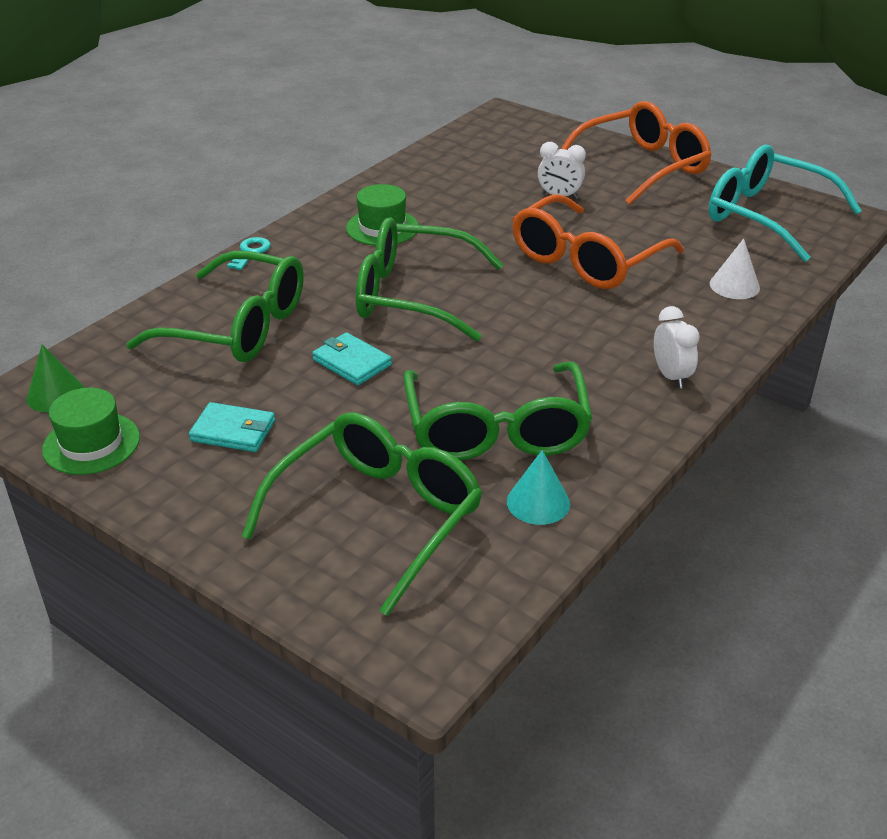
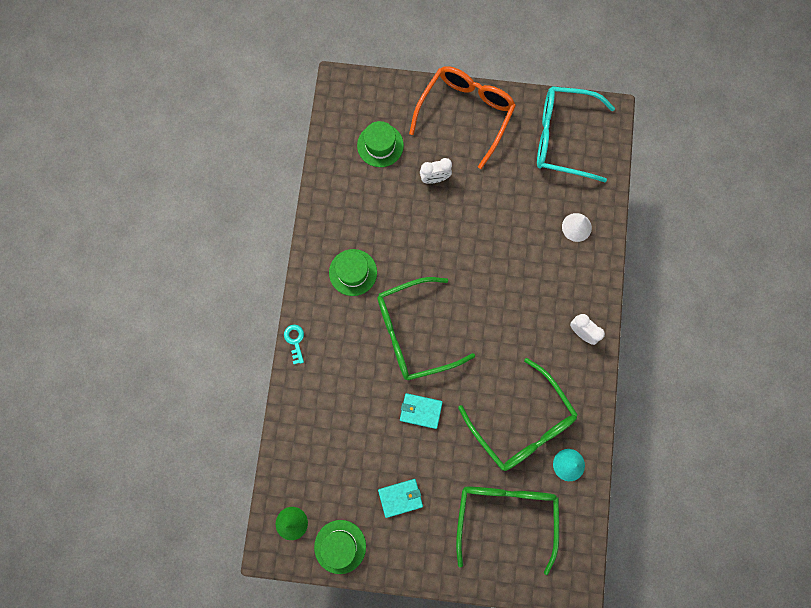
camera: 30 degrees left, 40 degrees up
(238, 327) = (341, 414): green glasses -> none
(511, 158) = (380, 145): none -> green hat
(586, 260) = (486, 244): orange glasses -> none

